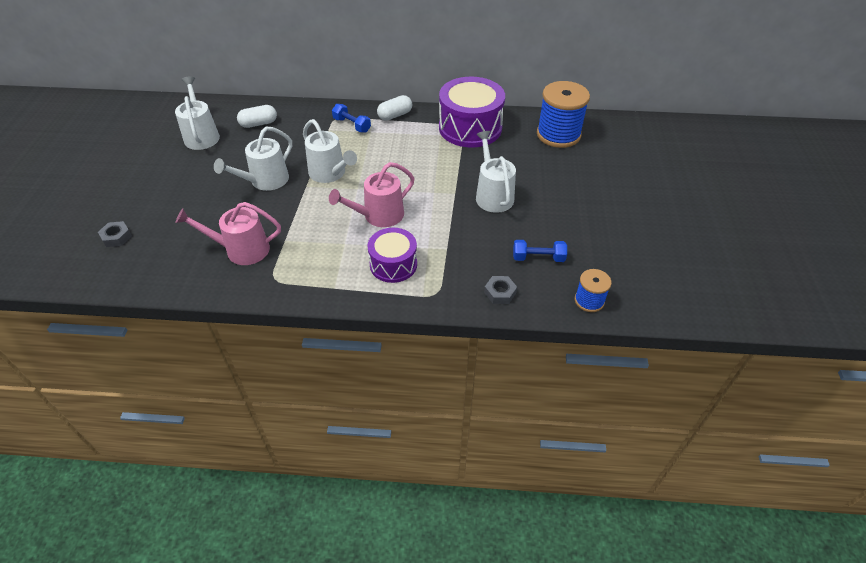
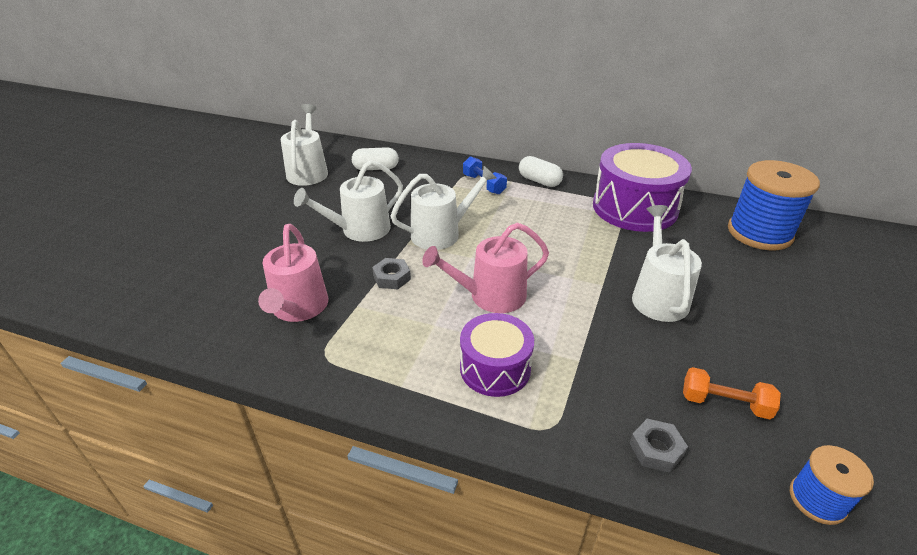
camera: 15 degrees right, 10 degrees down
(116, 237) = (161, 265): grey nut -> grey nut (392, 278)
(242, 250) = (298, 308): pink watering can -> pink watering can turned 105 degrees counterclockwise
(330, 173) = (441, 233): white watering can -> white watering can turned 90 degrees counterclockwise
(395, 115) = (539, 181): white capsule -> white capsule turned 60 degrees clockwise
(538, 258) = (724, 403): blue dumbbell -> orange dumbbell

